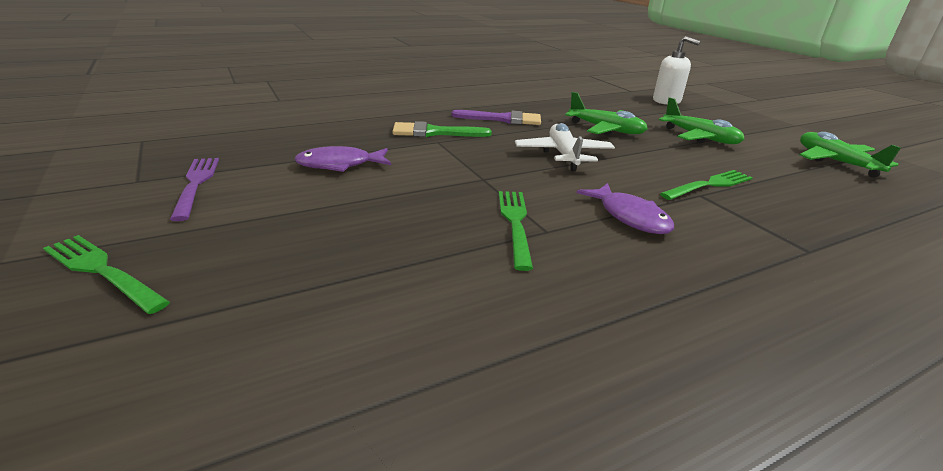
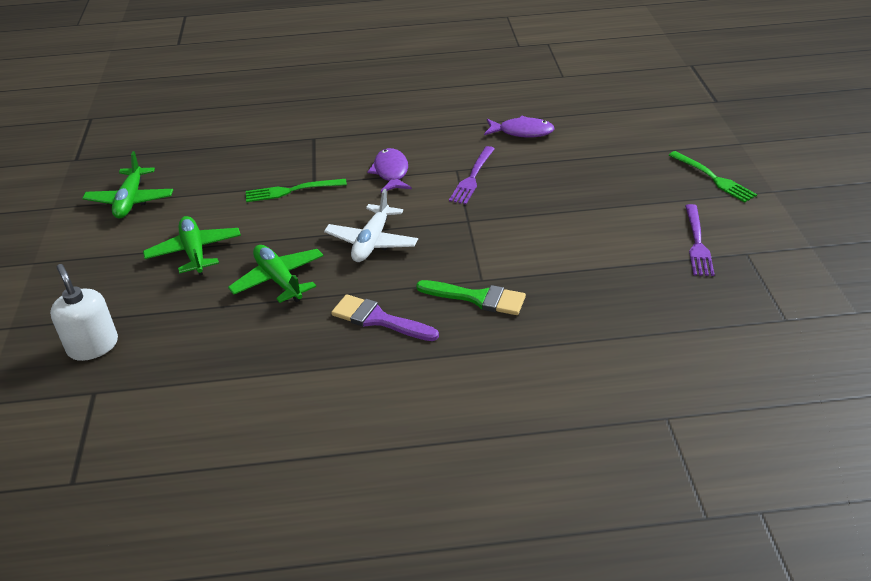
camera: 155 degrees left, 10 degrees up
(340, 165) = (584, 253): purple fish -> purple fish (522, 132)
(515, 224) = (472, 177): green fork -> purple fork

